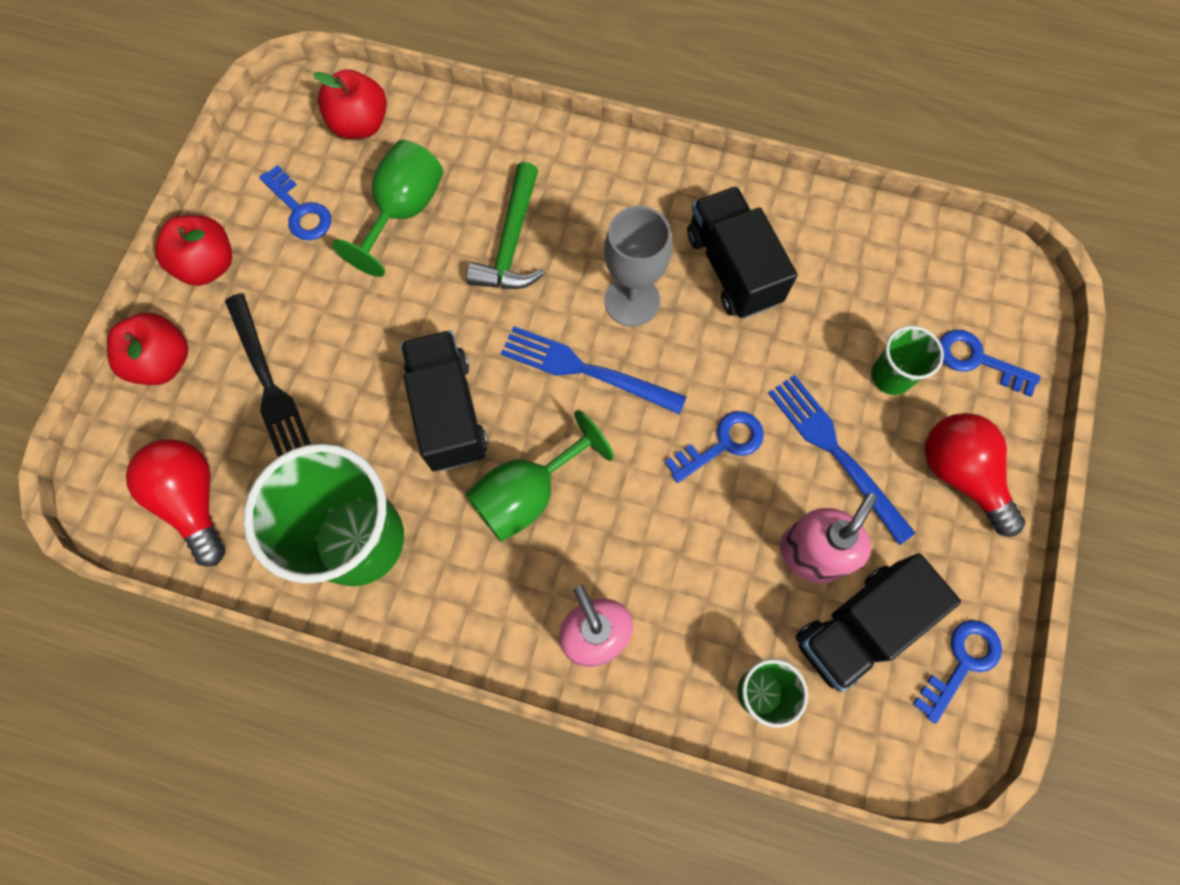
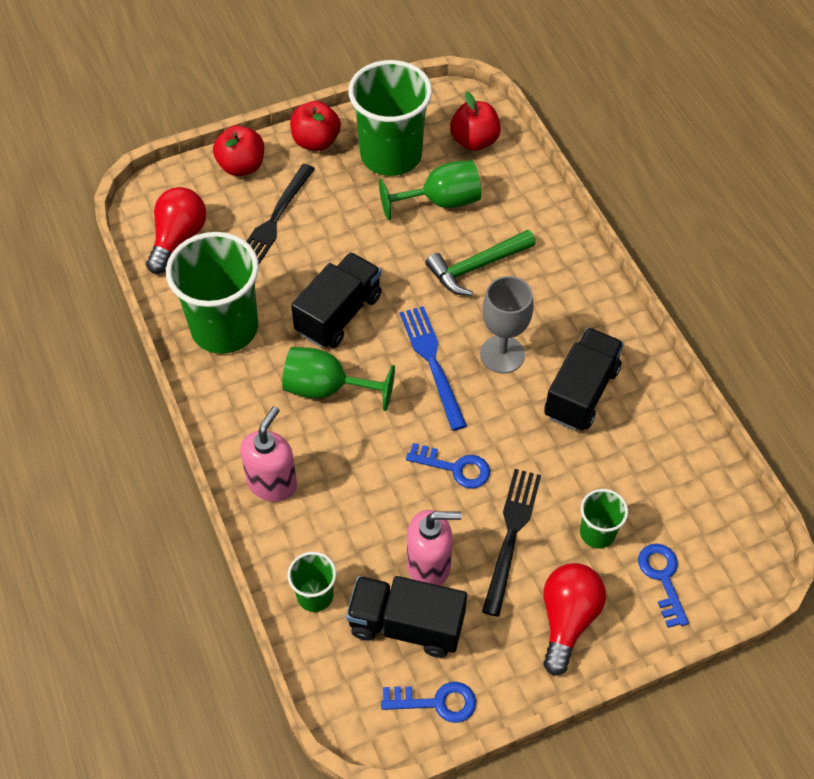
camera: 50 degrees right, 15 degrees down
(300, 210) = (391, 155): blue key -> green cup
(835, 452) = (511, 535): blue fork -> black fork

